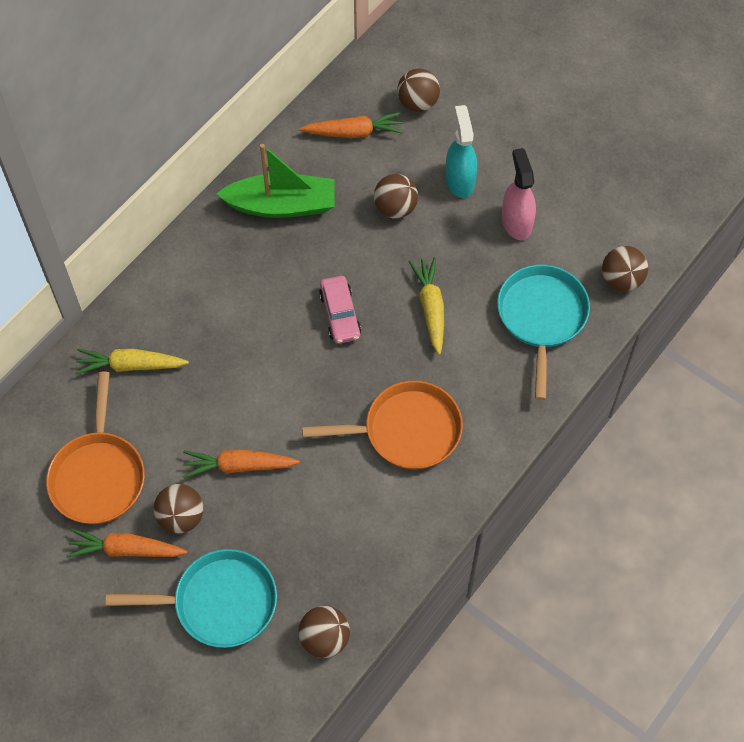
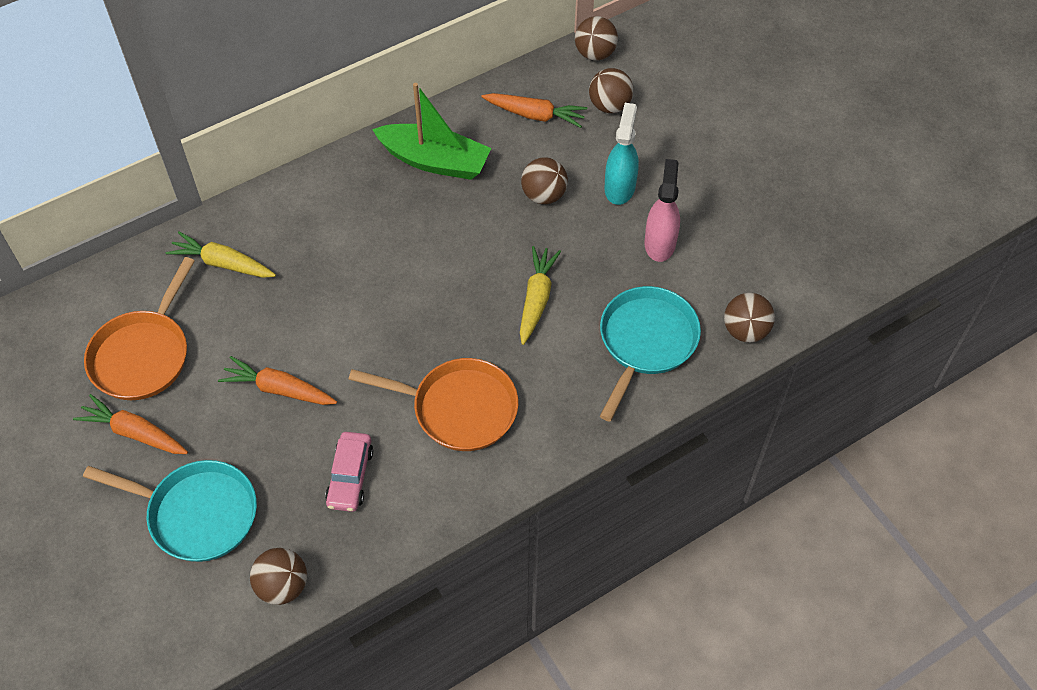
camera: 20 degrees right, 5 degrees down
(181, 517) = (201, 419): brown ball -> brown ball (595, 54)
(340, 314) = (444, 277): pink car -> pink car (350, 476)

